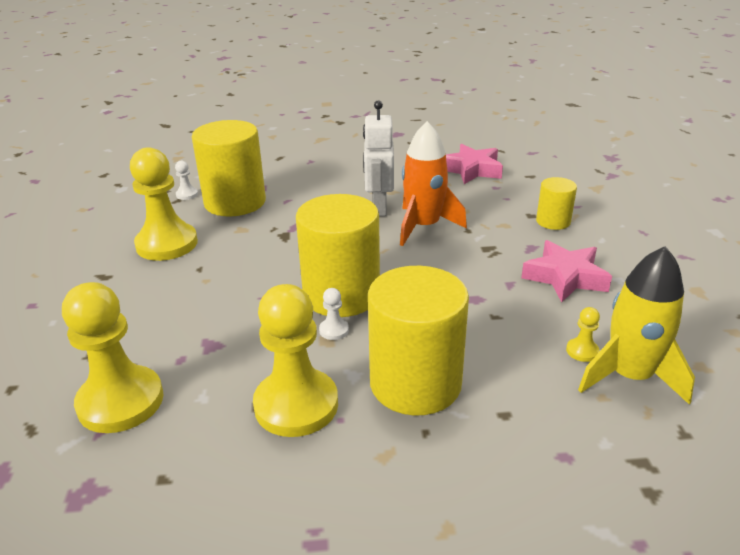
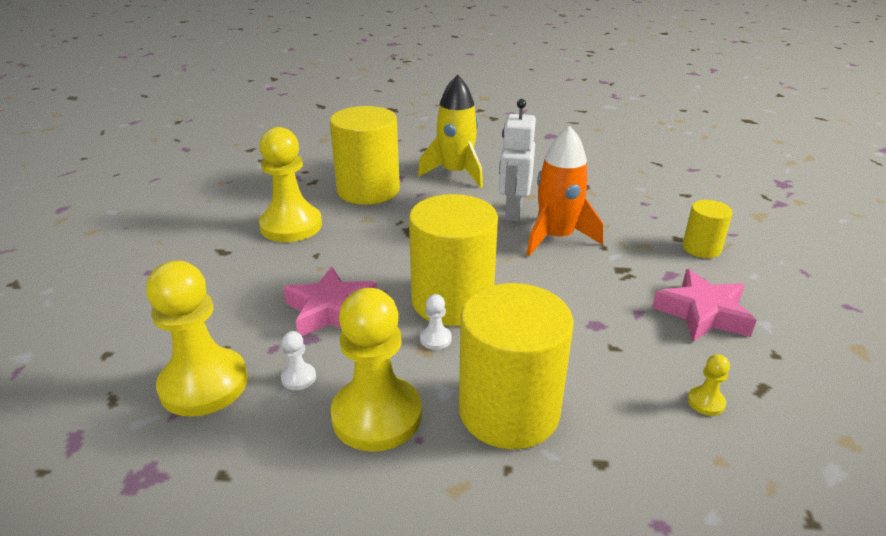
camera: 10 degrees right, 0 degrees up
(187, 194) = (323, 177): white pawn -> white pawn (298, 378)
(471, 170) = (622, 181): pink star -> pink star (331, 310)
(629, 376) = (757, 440): yellow rocket -> yellow rocket (456, 173)

